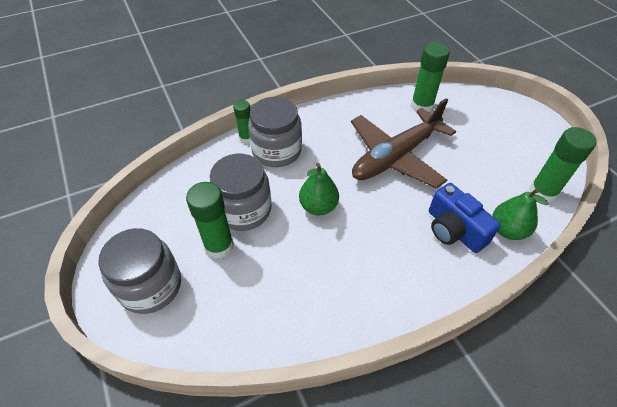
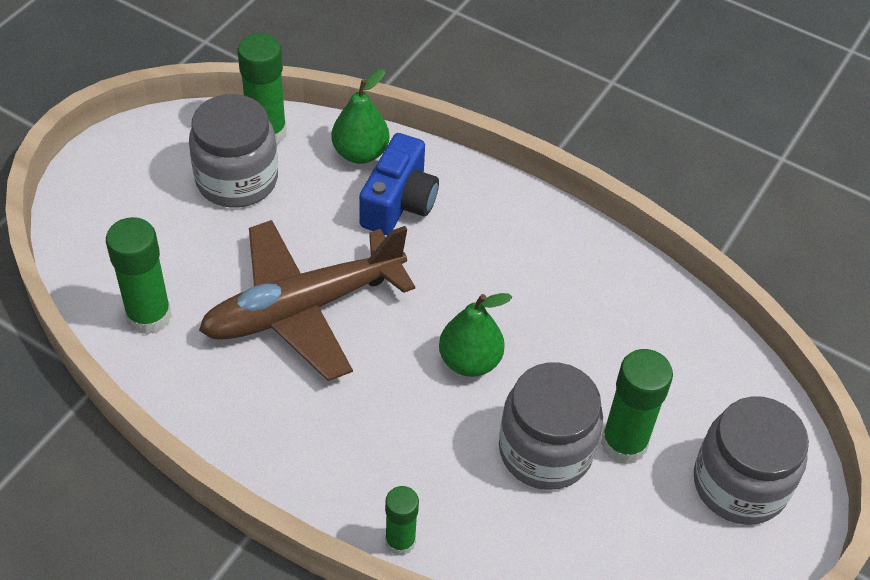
camera: 125 degrees left, 0 degrees up
(276, 151) = (398, 475): grey jar -> grey jar (237, 180)
(395, 157) = (303, 308): brown plane -> brown plane turned 135 degrees clockwise

